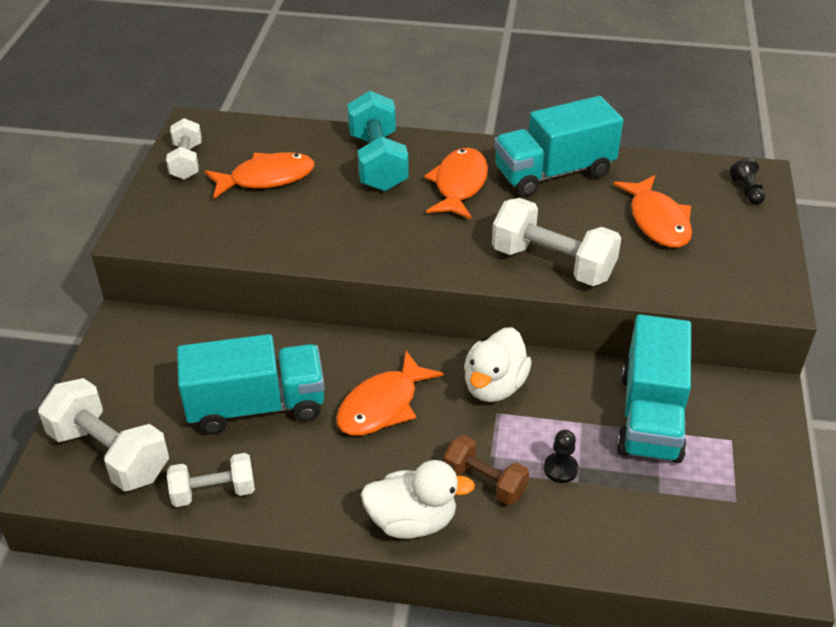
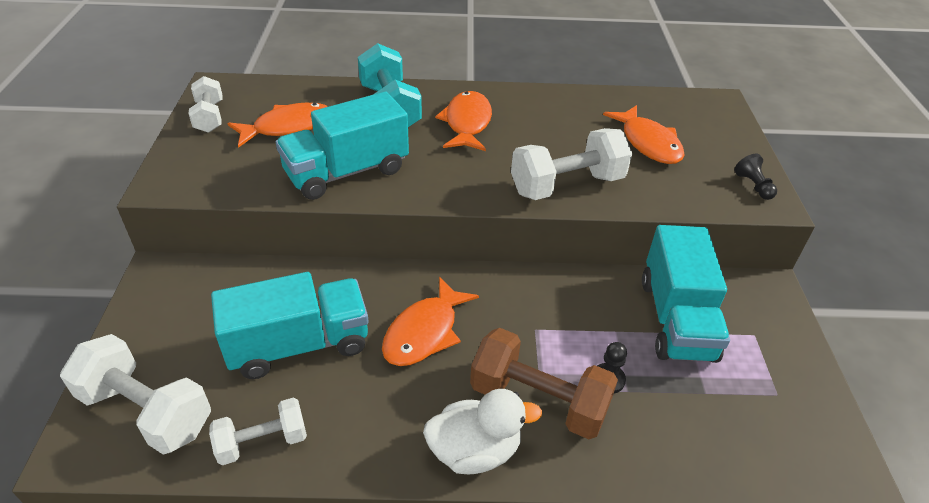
camera: 10 degrees left, 0 degrees up
(484, 482) = (538, 400): brown dumbbell -> brown dumbbell, size x1.63
(494, 386) = (527, 303): white duck -> none
(552, 263) = (567, 185): white dumbbell -> white dumbbell turned 45 degrees counterclockwise
(553, 172) = (548, 108): turquoise truck -> turquoise truck (346, 172)
(747, 191) = (715, 114): black pawn -> black pawn (753, 186)

